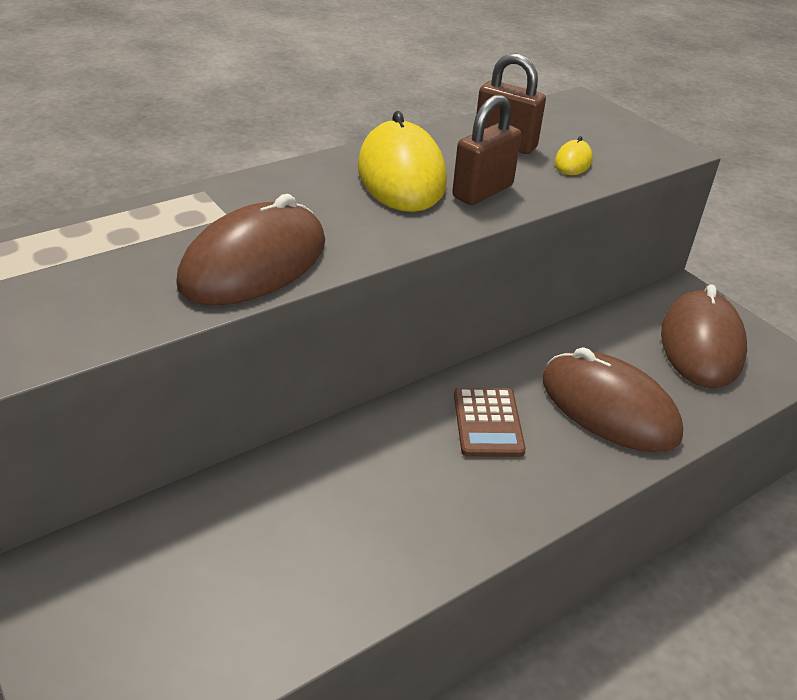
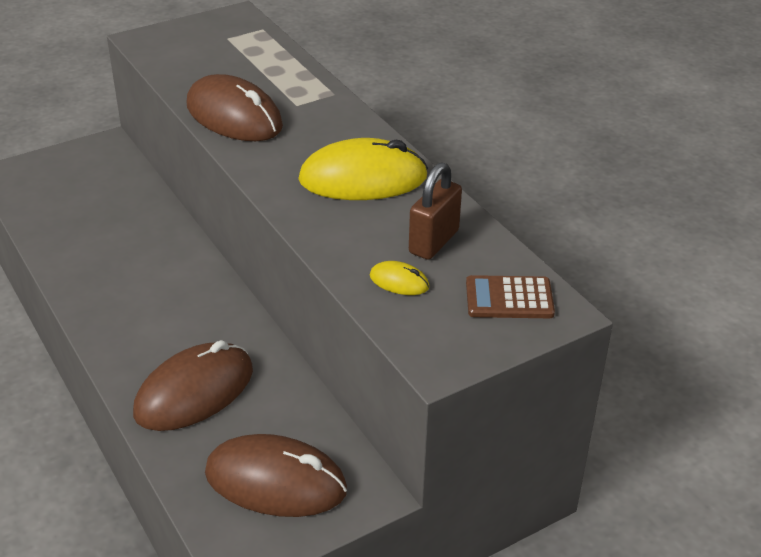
camera: 95 degrees right, 0 degrees up
(482, 191) = (335, 219): brown padlock -> none
(488, 423) = (189, 318): brown calculator -> brown calculator (509, 298)

